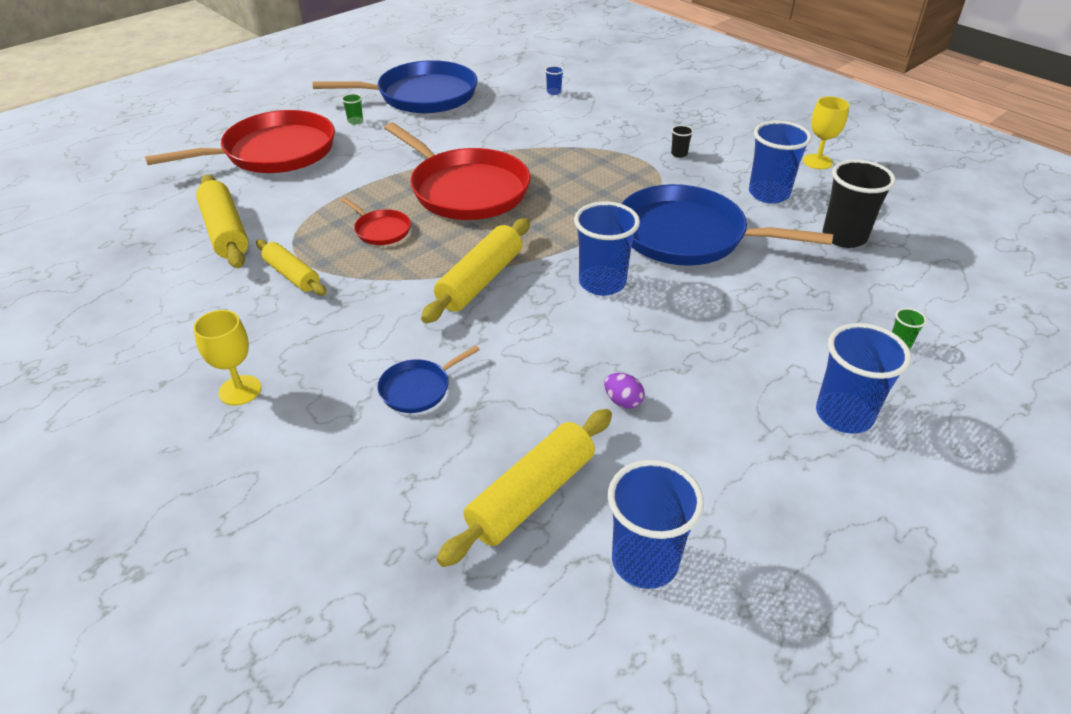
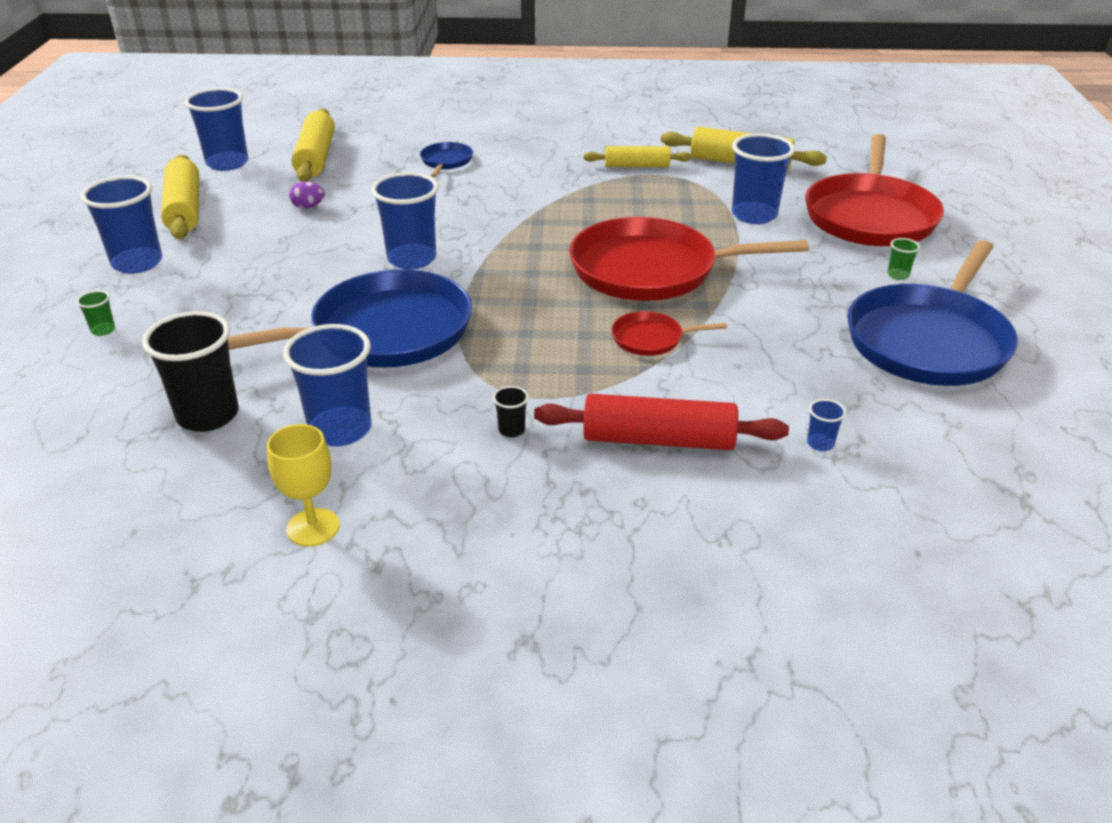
camera: 135 degrees right, 5 degrees down
(240, 390) = (541, 124): yellow goblet -> none
(327, 189) = (754, 215): none -> blue cup
(381, 230) = (645, 211): red pan -> red pan (651, 339)
(480, 281) = (507, 219): yellow rolling pin -> yellow rolling pin (184, 209)
(617, 121) = (658, 440): none -> red rolling pin

